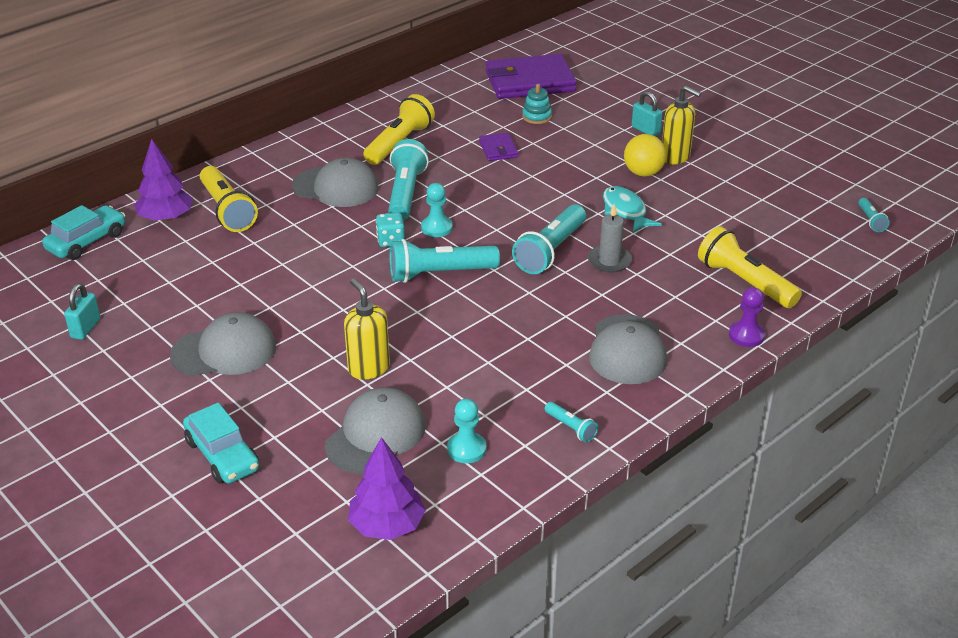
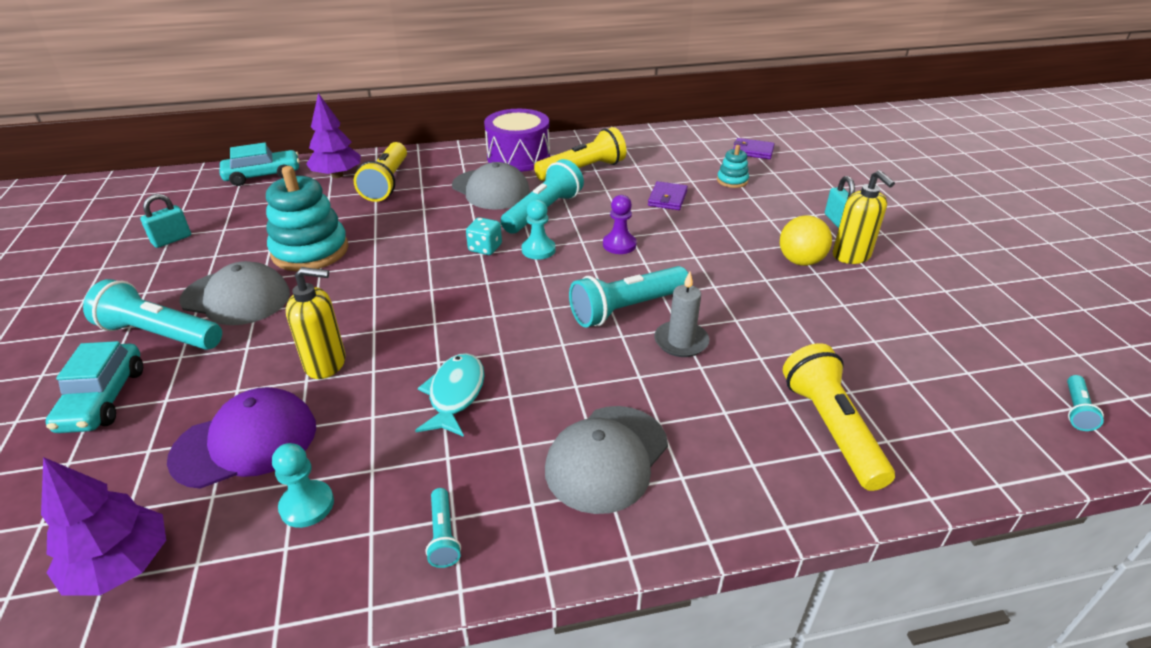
camera: 30 degrees right, 0 degrees up
(238, 293) = (310, 251): none -> turquoise stacking toy
(325, 147) = (518, 157): none -> purple drum
(368, 368) = (326, 364): yellow soap dispenser -> yellow soap dispenser turned 90 degrees clockwise
(375, 435) = (246, 442): grey cap -> purple cap
(439, 274) = (494, 294): turquoise flashlight -> turquoise flashlight (160, 334)
(529, 81) = (752, 151): purple wallet -> purple wallet, size x0.47
(625, 211) = (746, 294): turquoise fish -> turquoise fish (455, 394)
(746, 335) = (779, 504): purple pawn -> purple pawn (619, 245)

